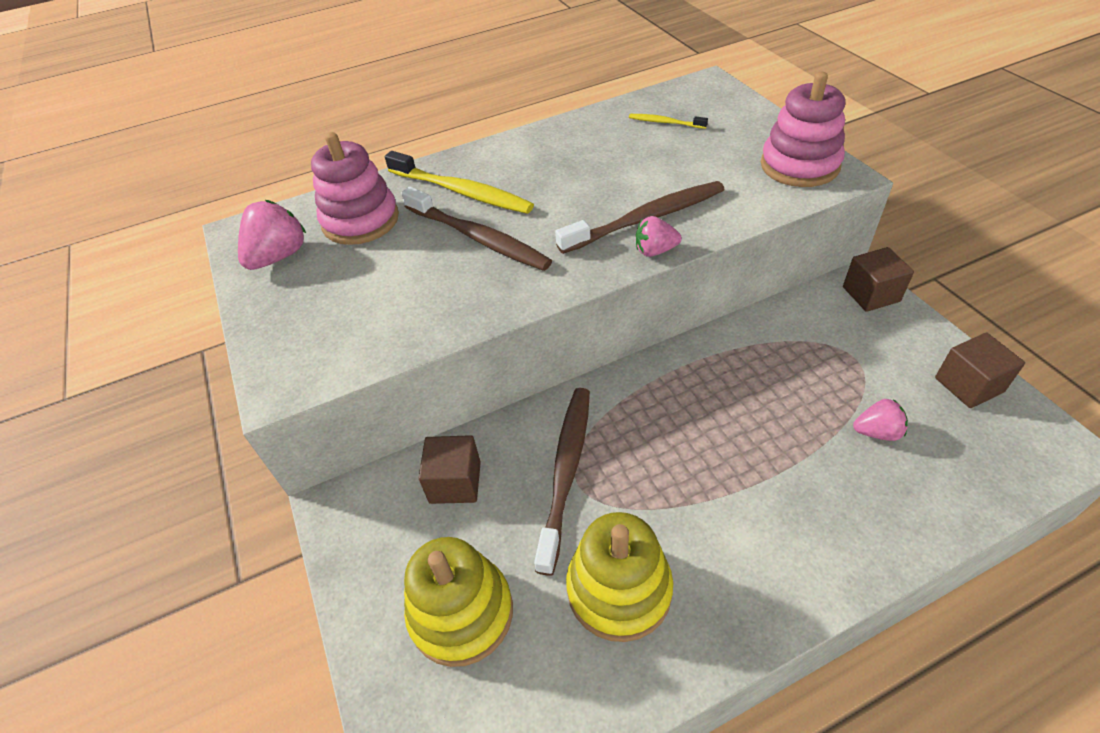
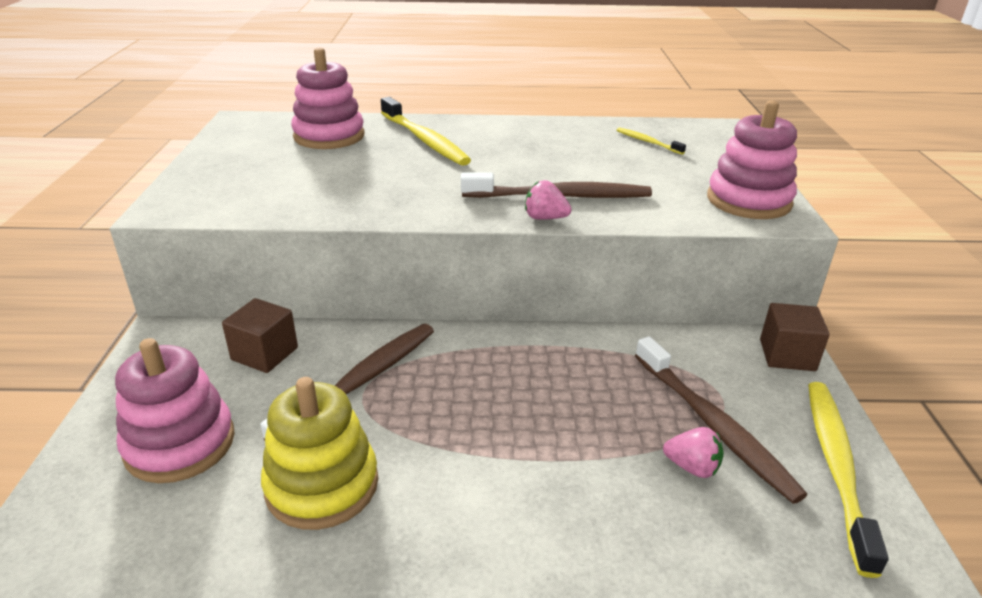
camera: 20 degrees right, 15 degrees down
(279, 257) = (248, 140): pink strawberry -> none
(461, 612) = (180, 444): yellow stacking toy -> pink stacking toy
(477, 237) = (405, 169): brown toothbrush -> brown toothbrush (713, 425)
(968, 385) = (836, 467): brown cube -> yellow toothbrush

